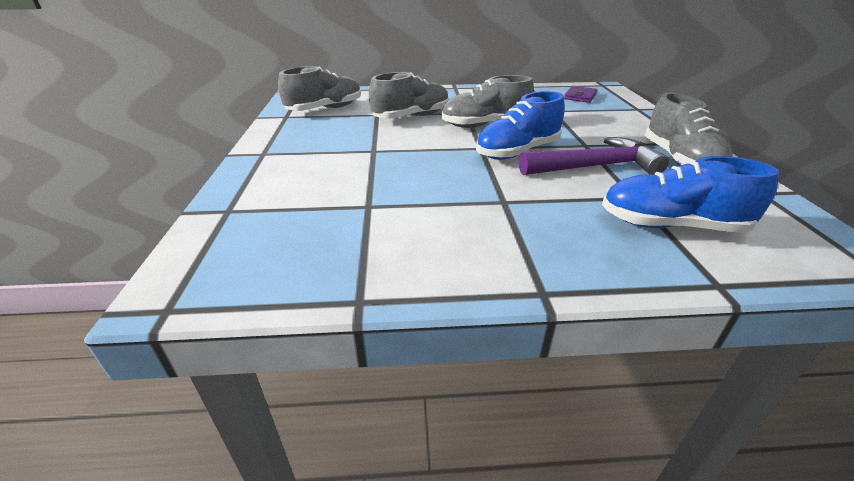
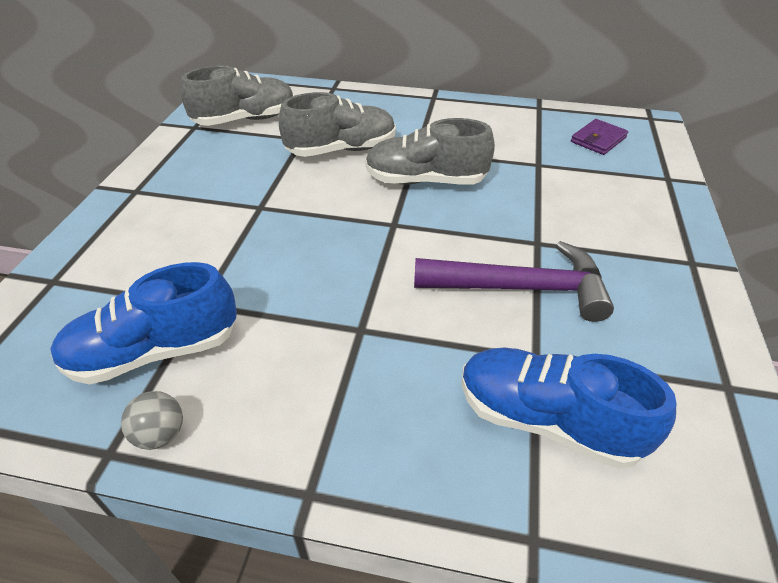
camera: 15 degrees right, 10 degrees up
(396, 282) = (160, 434): none -> grey ball
(517, 152) = (435, 240): blue shoe -> blue shoe (155, 351)
(679, 160) = (652, 298): grey shoe -> none

